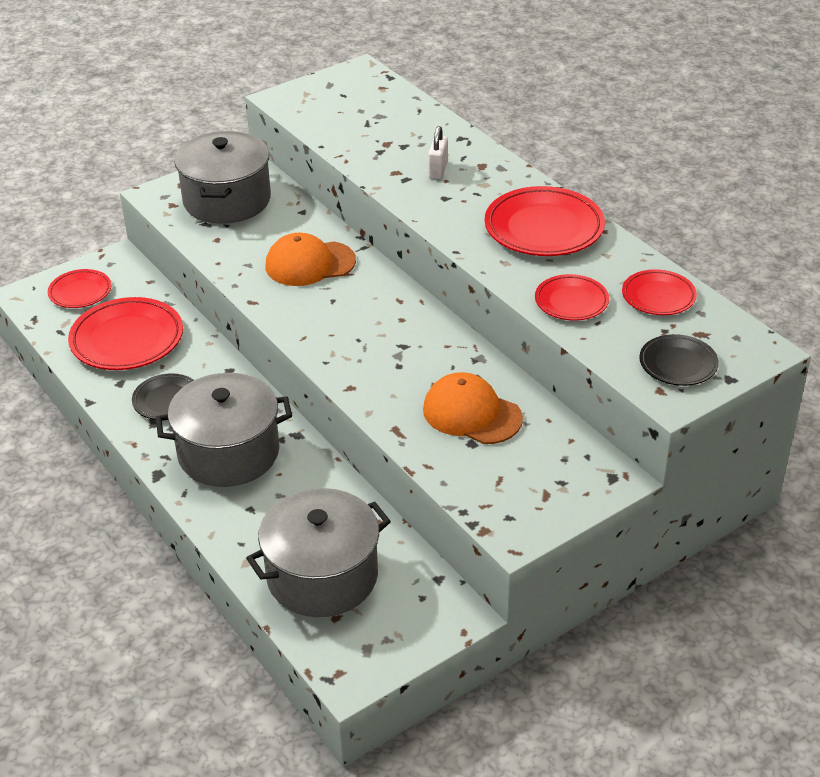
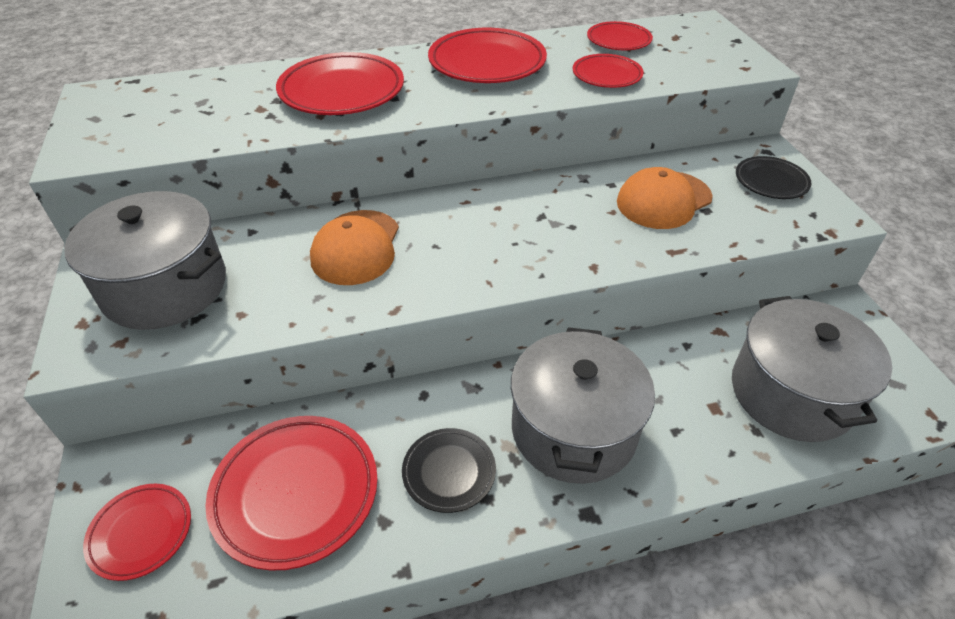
camera: 70 degrees left, 5 degrees up
(438, 170) = (342, 91): white padlock -> red plate
(678, 364) = (713, 53): black plate -> black plate (771, 181)

